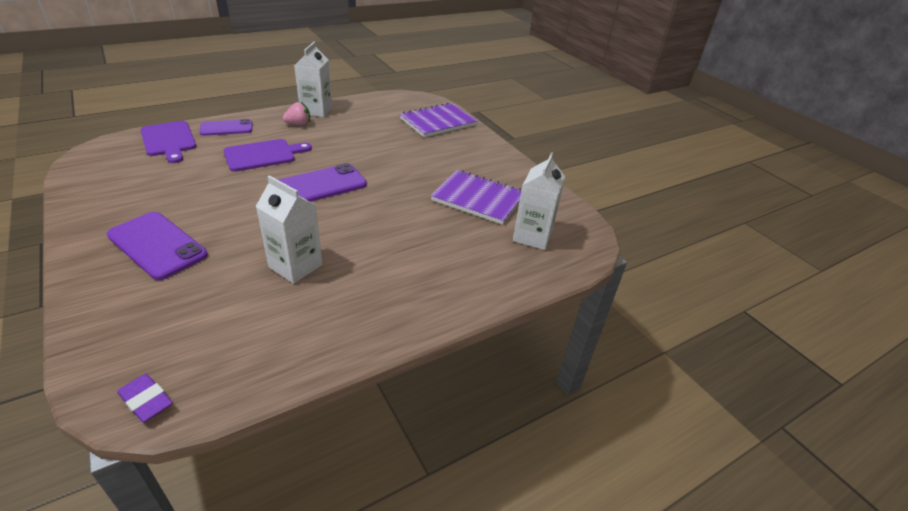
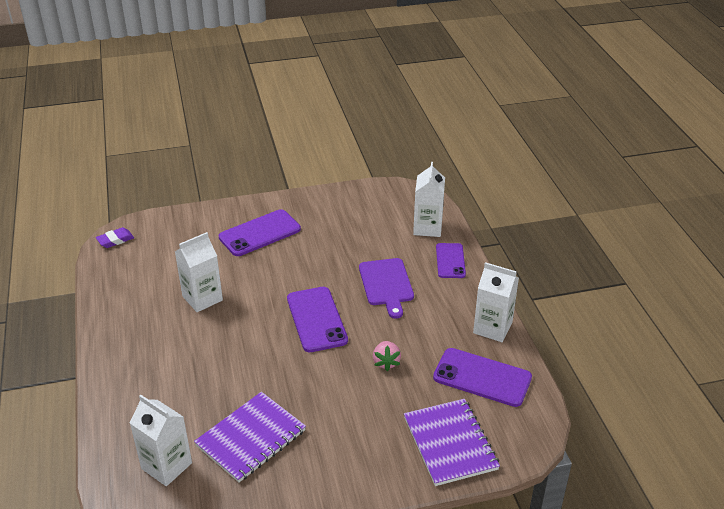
camera: 110 degrees right, 0 degrees up
(169, 140) = (427, 228): purple cutting board -> white carton
(298, 124) = (455, 312): pink strawberry -> pink strawberry (386, 362)
(371, 113) = (482, 377): none -> purple phone

